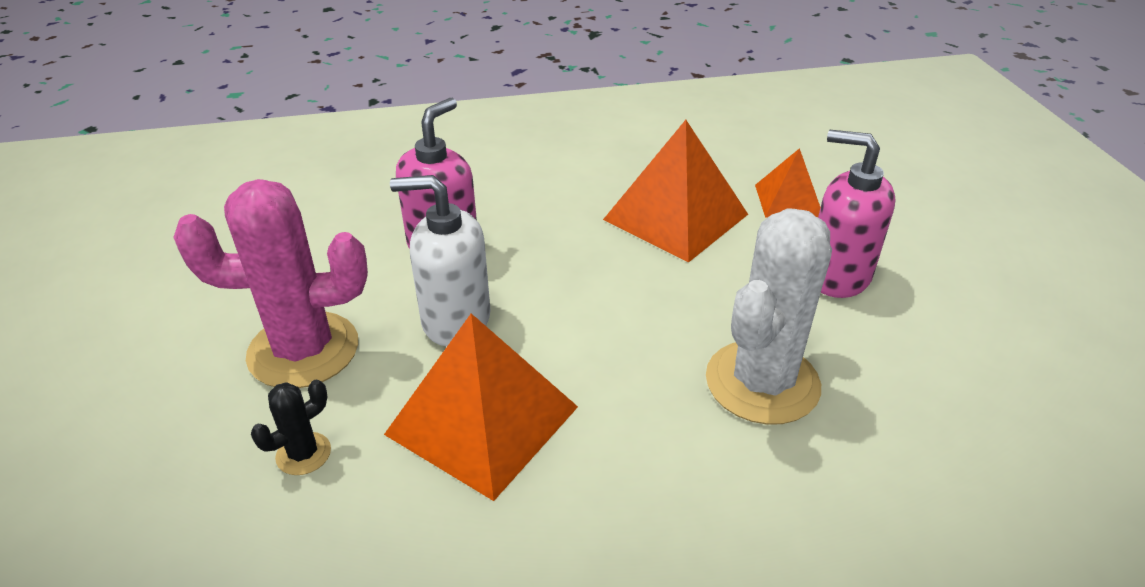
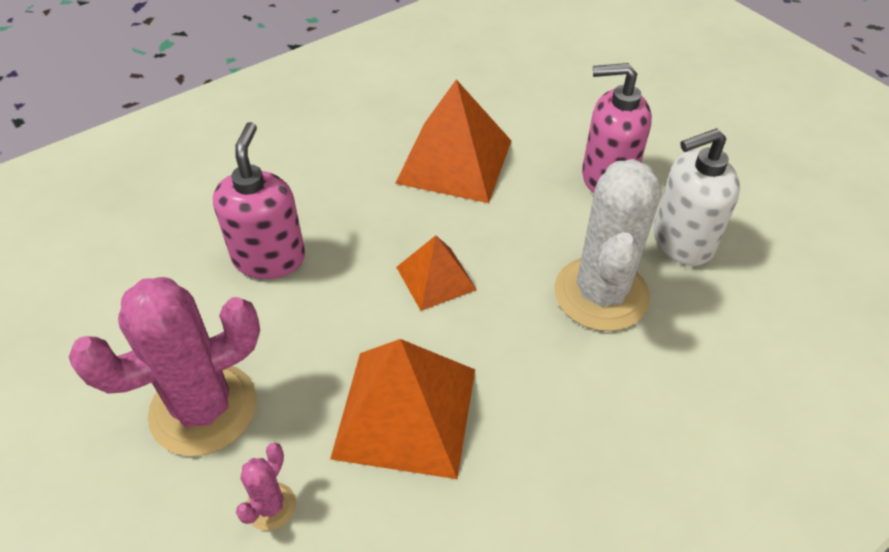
camera: 25 degrees left, 10 degrees up
(303, 454) = (270, 506): black cactus -> pink cactus
(455, 320) = (325, 327): white soap dispenser -> white soap dispenser (682, 241)
(788, 200) = (535, 117): orange pyramid -> orange pyramid (436, 278)

